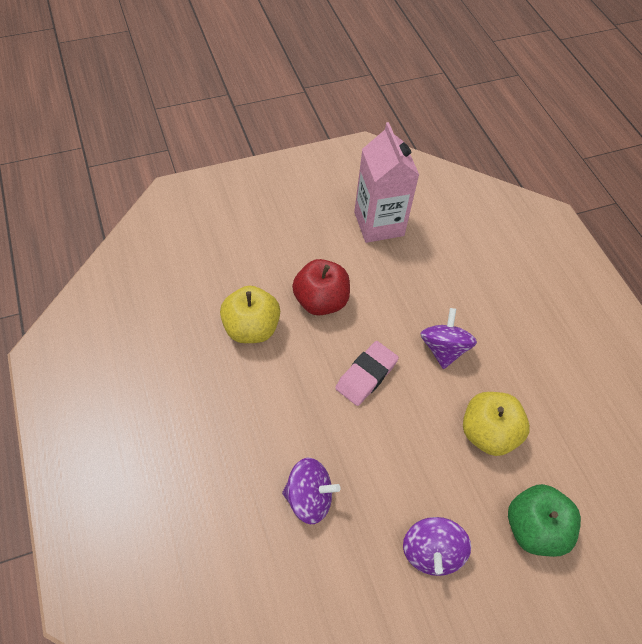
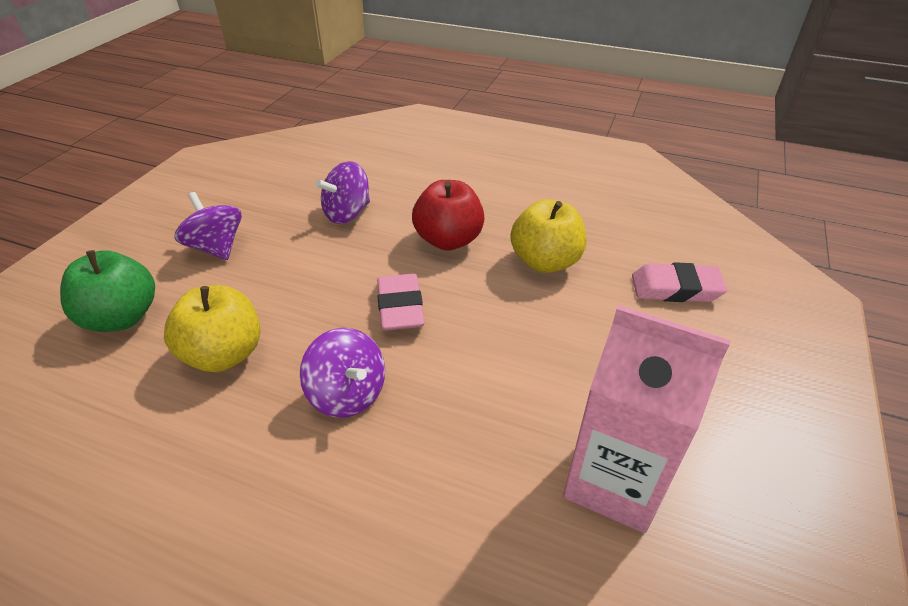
camera: 135 degrees right, 15 degrees down
(220, 253) = (675, 288): none -> pink eraser
(321, 301) = (529, 329): red apple -> red apple (448, 240)

